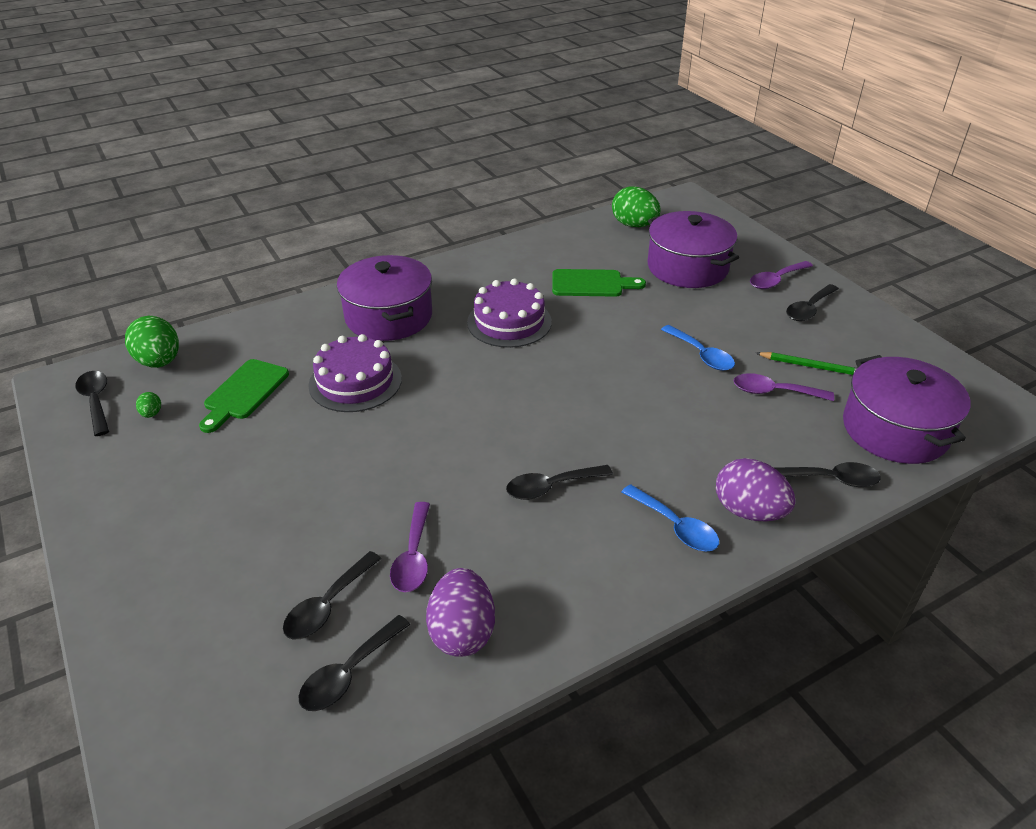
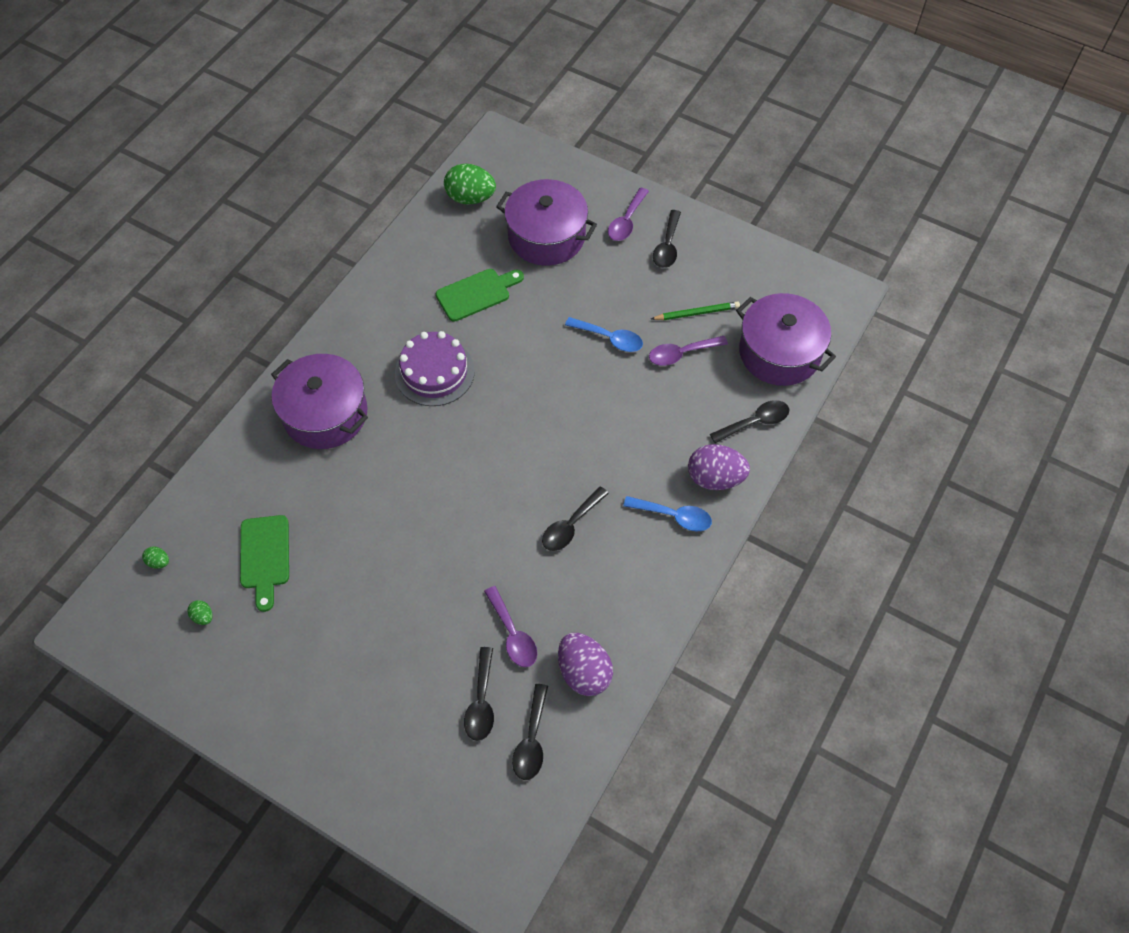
camera: 30 degrees left, 20 degrees up
(96, 401) = (141, 629): black spoon -> none
(159, 362) = (159, 562): green egg -> green egg, size x0.45
(355, 382) = (351, 499): purple cake -> none

